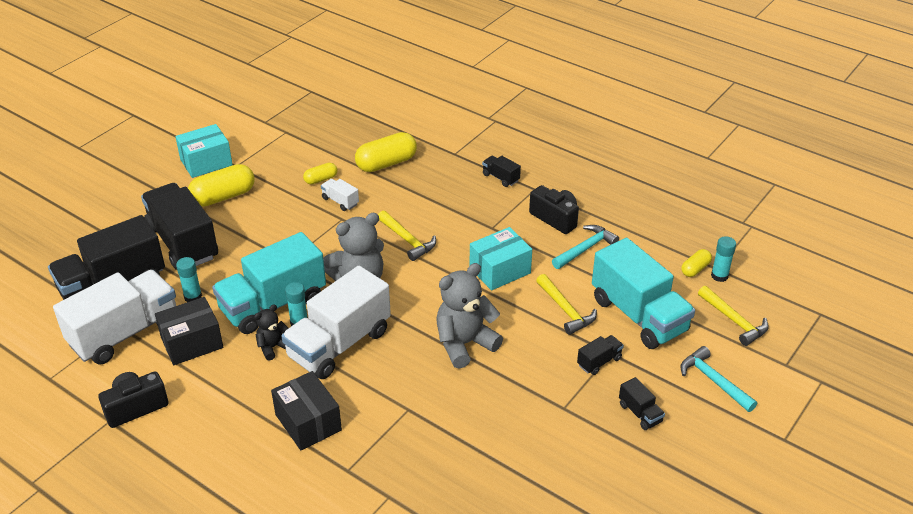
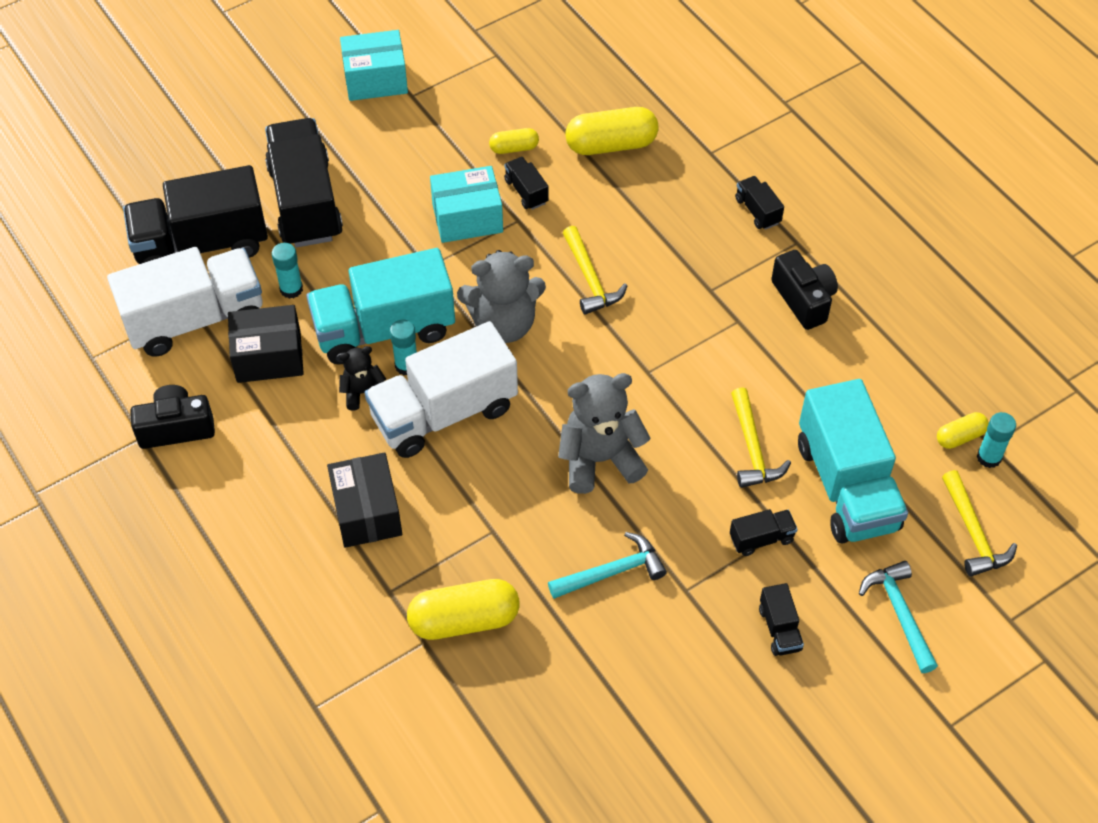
camera: 20 degrees right, 15 degrees up
(223, 196) = (379, 142): yellow capsule -> yellow capsule (464, 620)
(340, 201) = (526, 191): white truck -> black truck
(500, 270) = (692, 361): turquoise box -> turquoise box (467, 218)
(585, 248) = (823, 360): turquoise hammer -> turquoise hammer (612, 572)

